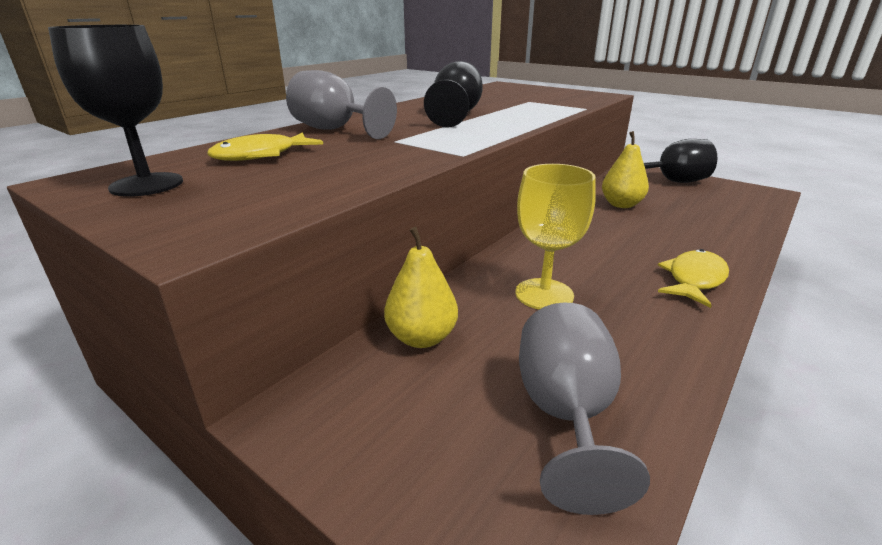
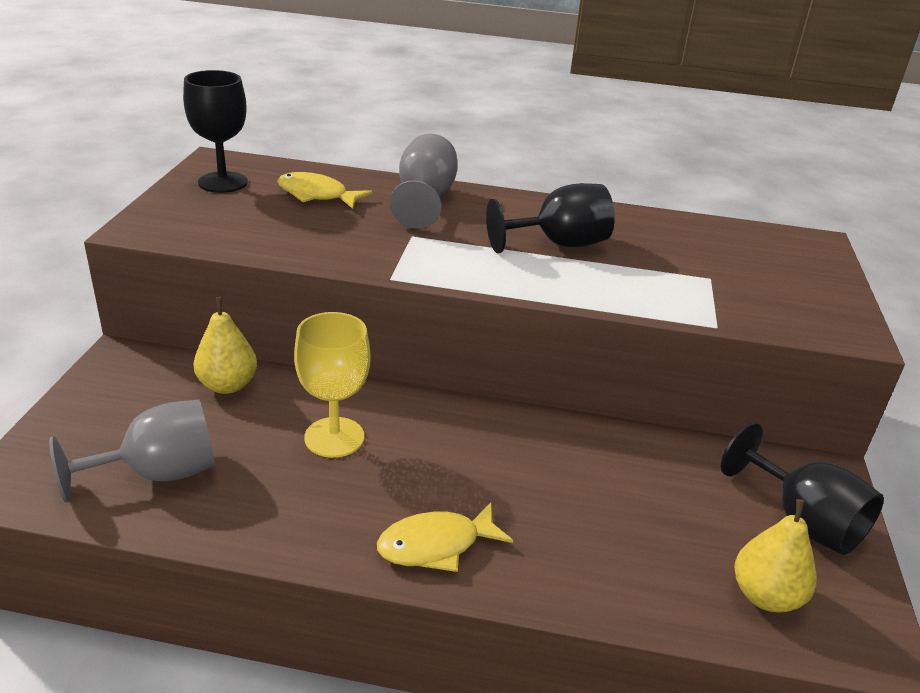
camera: 60 degrees right, 5 degrees up
(621, 205) = (635, 470): yellow pear -> yellow pear (765, 596)
(694, 279) = (436, 545): yellow fish -> yellow fish turned 150 degrees clockwise

